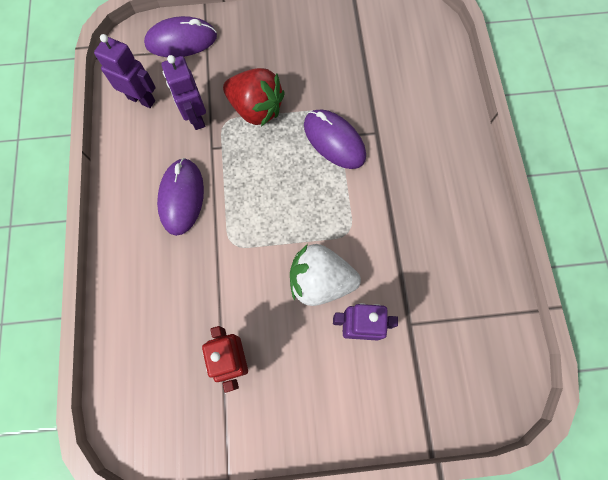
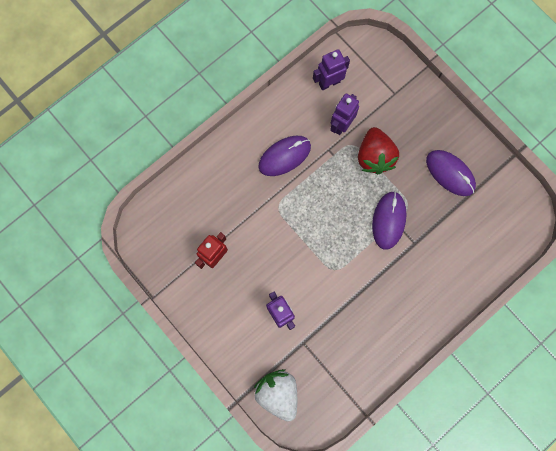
camera: 55 degrees right, 5 degrees up
(141, 99) = (329, 83): purple robot -> purple robot turned 105 degrees counterclockwise
(181, 41) = (388, 74): purple mouse -> purple mouse (450, 173)
(320, 281) = (292, 273): white strawberry -> white strawberry (278, 393)

